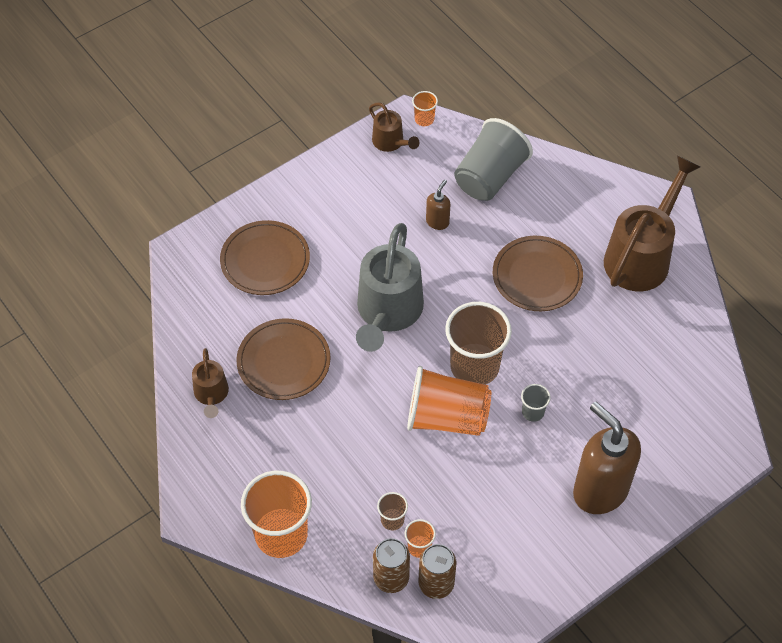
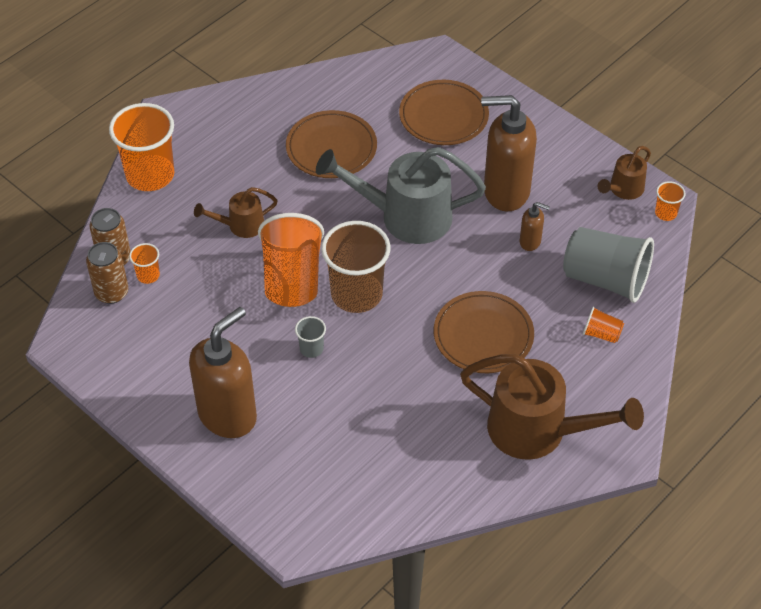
camera: 80 degrees right, 5 degrees down
(211, 395) = (285, 104): brown watering can -> brown watering can (240, 225)
(373, 229) = (505, 191): none -> brown soap dispenser
(392, 520) = (174, 251): brown cup -> none
(548, 192) = (601, 334): none -> orange cup

